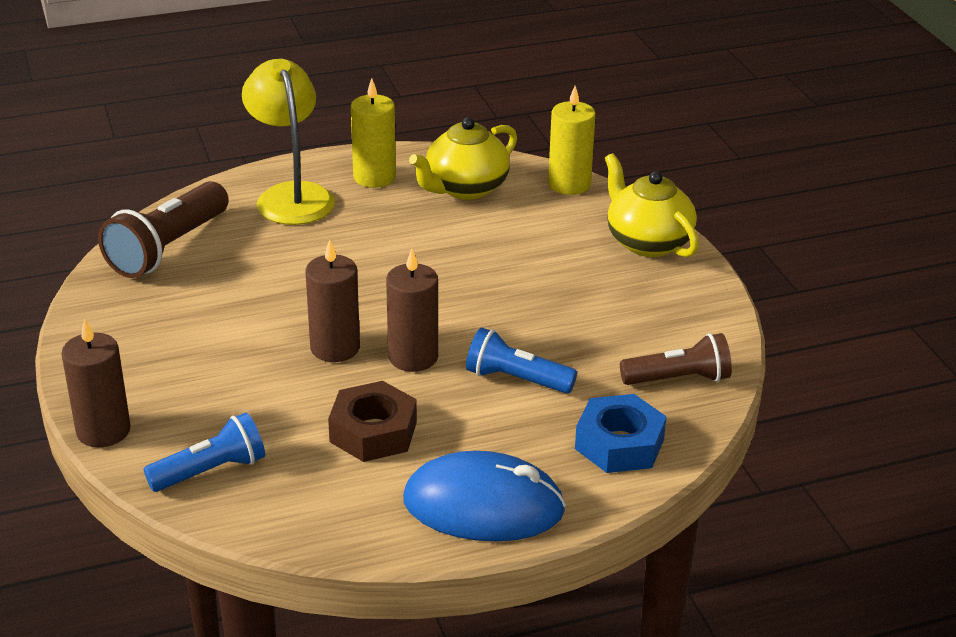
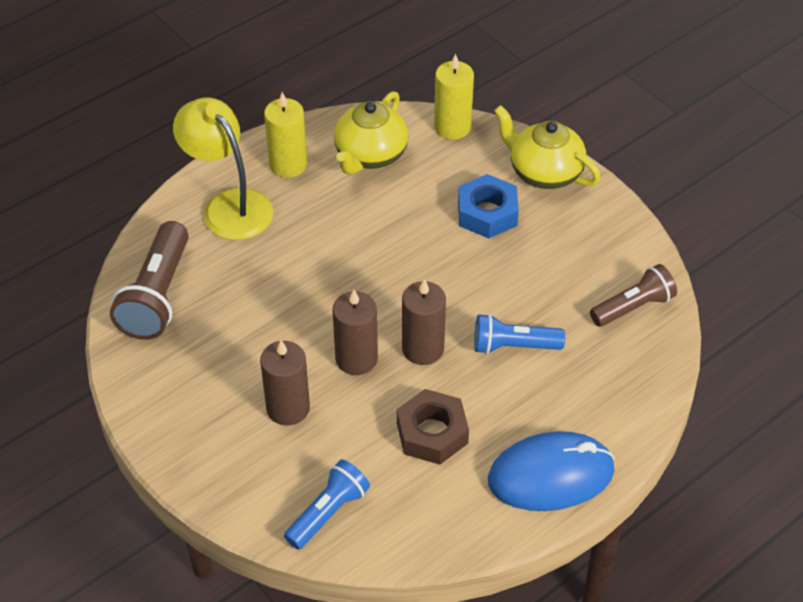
camera: 20 degrees left, 15 degrees up
(103, 431) = (219, 502): brown candle -> brown candle (288, 408)
(619, 444) = (620, 384): blue nut -> blue nut (487, 213)

